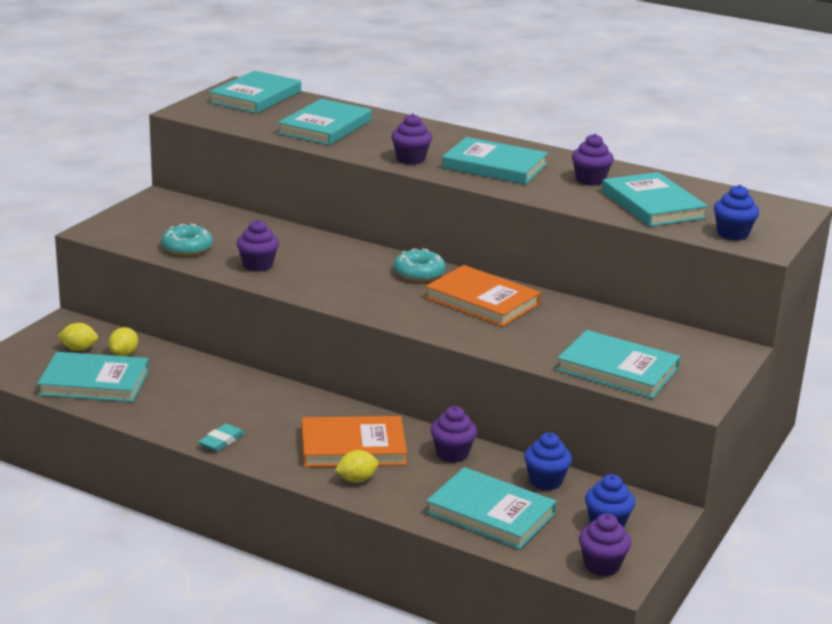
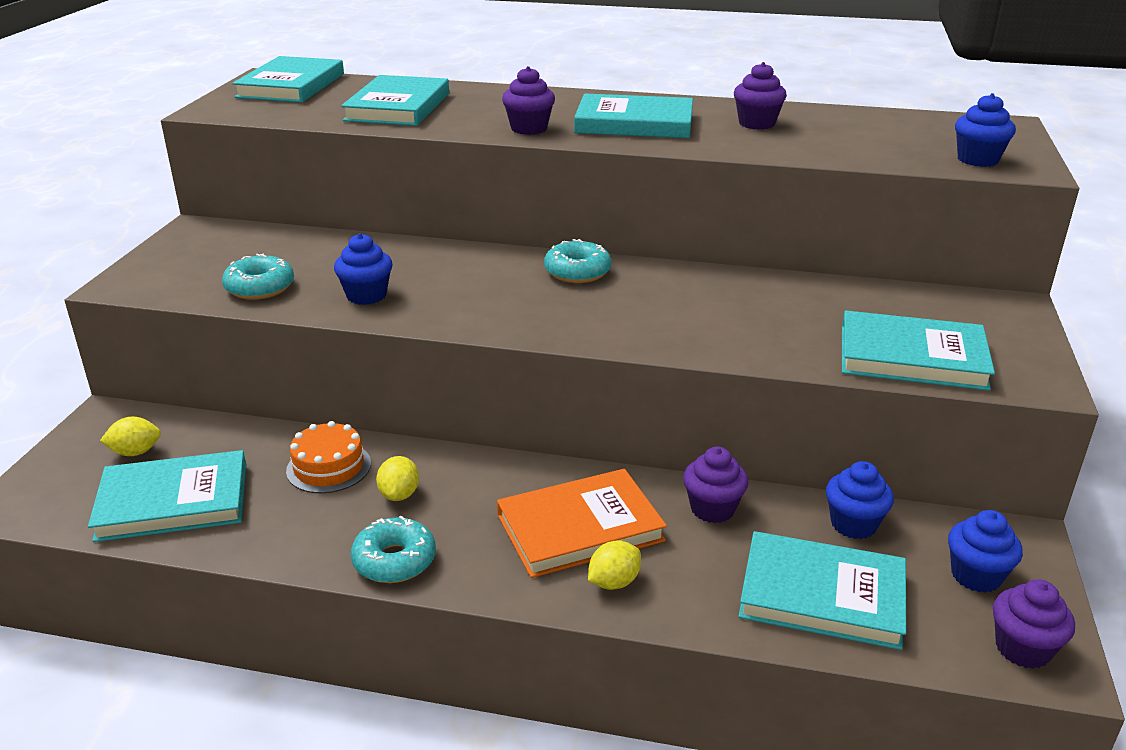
camera: 15 degrees left, 5 degrees up
(124, 354) = (203, 447): yellow lemon -> yellow lemon (399, 494)
(203, 381) = (329, 467): none -> orange cake
(221, 441) = (394, 560): turquoise eraser -> turquoise donut
(258, 265) = (366, 295): purple cupcake -> blue cupcake
(482, 301) = (678, 294): orange book -> none
(652, 205) = (854, 140): turquoise book -> none

